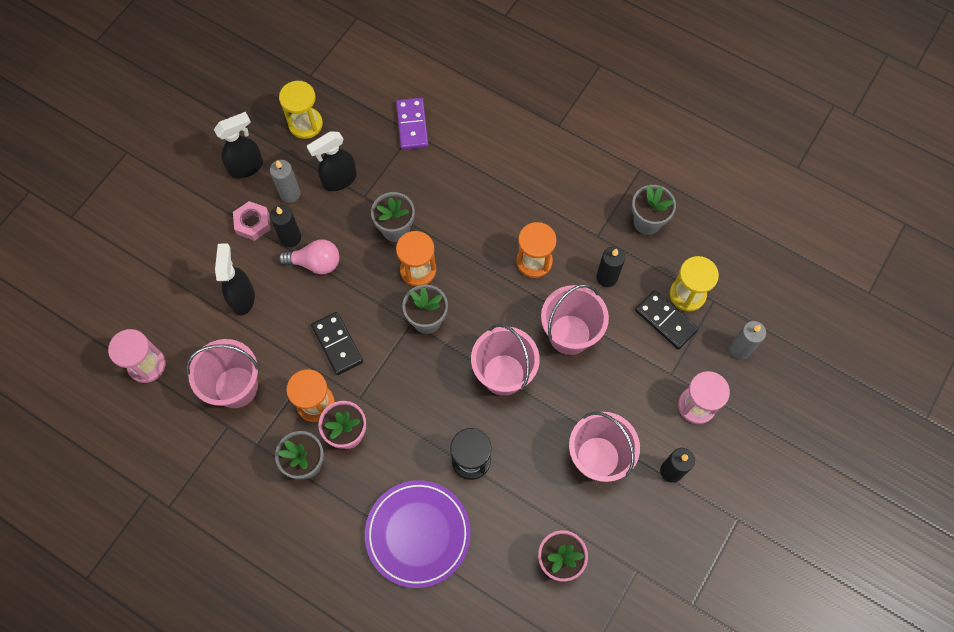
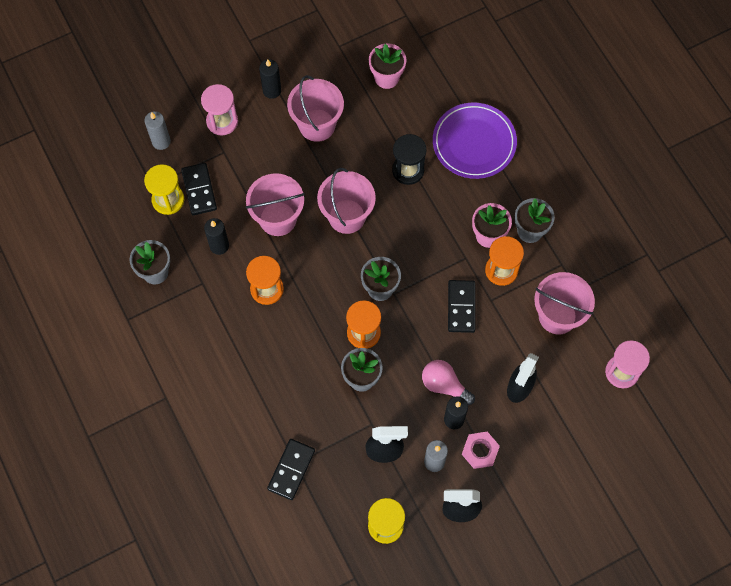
camera: 150 degrees left, 0 degrees up
(412, 125) = (291, 470): purple domino -> black domino

